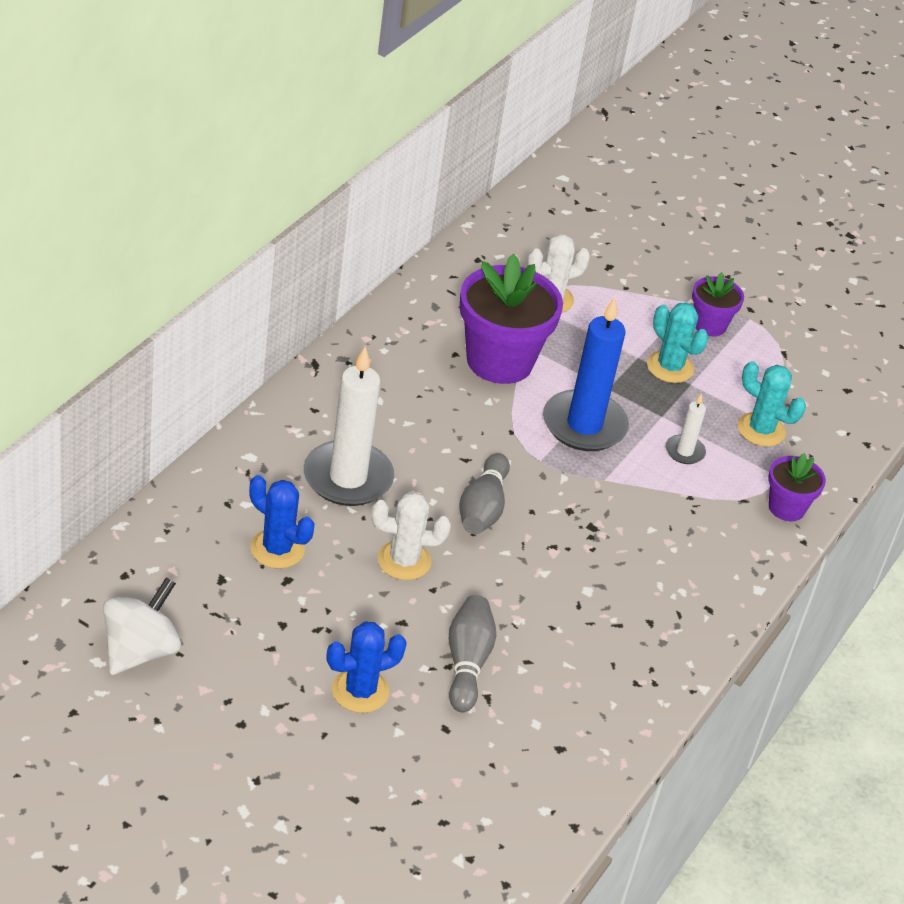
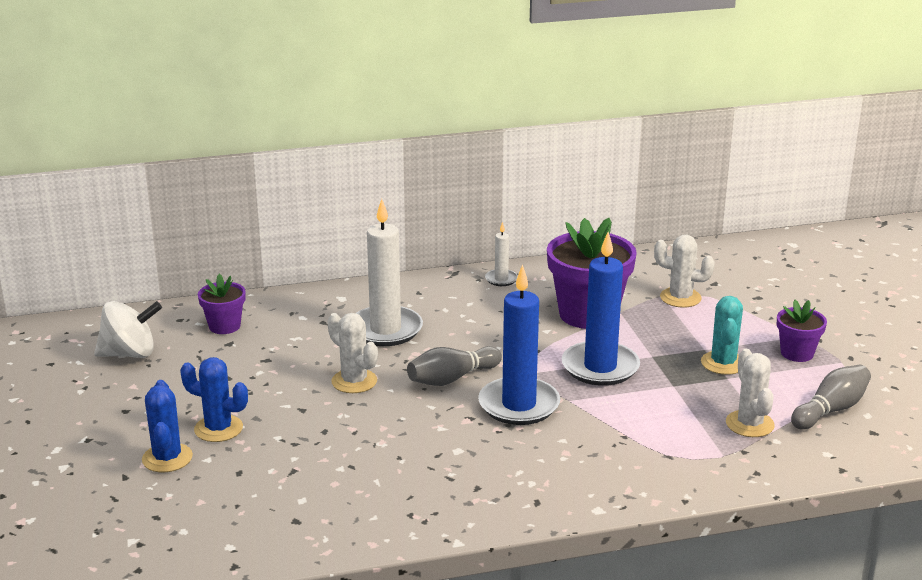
camera: 50 degrees right, 15 degrees down
(277, 549) = (284, 344): blue cactus -> blue cactus (167, 458)
(467, 663) = (309, 447): grey bowling pin -> grey bowling pin (830, 410)
(573, 508) = (519, 405): none -> blue candle
(684, 451) = (660, 410): white candle -> white candle (501, 279)
(761, 430) = (749, 424): turquoise cactus -> white cactus
(786, 508) = (700, 475): purple flower pot -> purple flower pot (224, 326)

